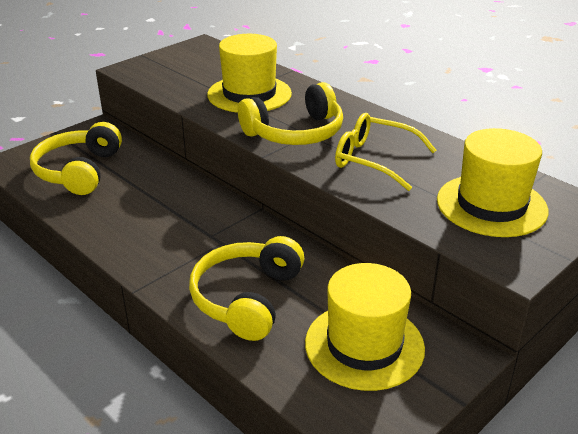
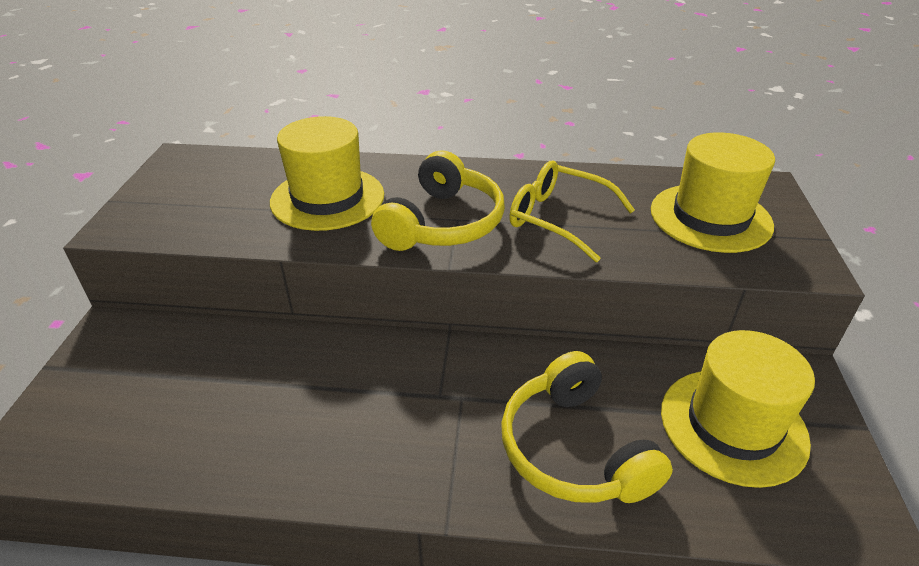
camera: 40 degrees left, 5 degrees up
(79, 171) = (158, 405): yellow headphones -> none
(374, 160) = (558, 218): yellow glasses -> yellow glasses turned 45 degrees clockwise

